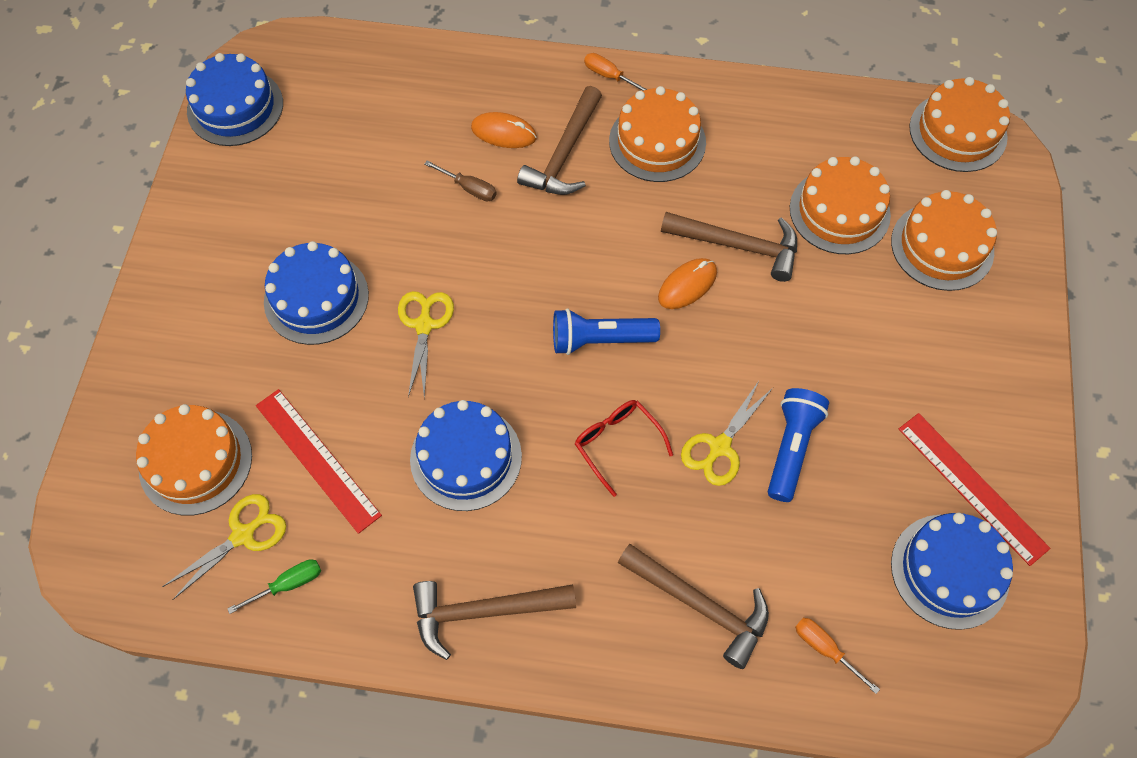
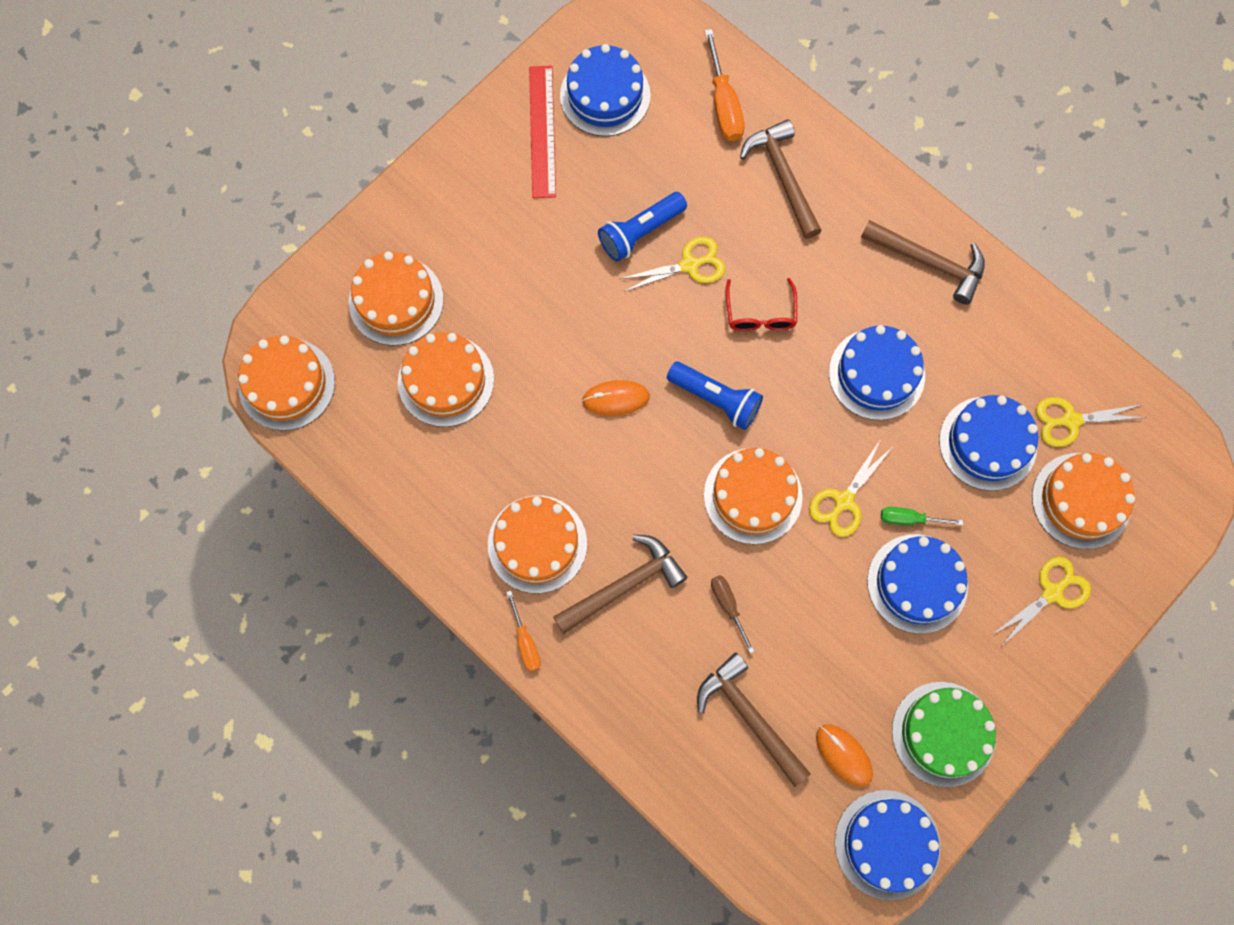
camera: 145 degrees left, 10 degrees up
(186, 362) = (1052, 593): none -> yellow scissors
(229, 201) = (943, 734): none -> green cake
(288, 584) = (1055, 365): green screwdriver -> green screwdriver (909, 519)
(317, 459) = (987, 443): red ruler -> blue cake
(503, 133) = (661, 644): orange mouse -> orange mouse (843, 755)
(508, 281) = (752, 496): none -> orange cake
(737, 245) = (550, 405): brown hammer -> brown hammer (749, 717)
(825, 649) = (723, 104): orange screwdriver -> orange screwdriver, size x1.66

